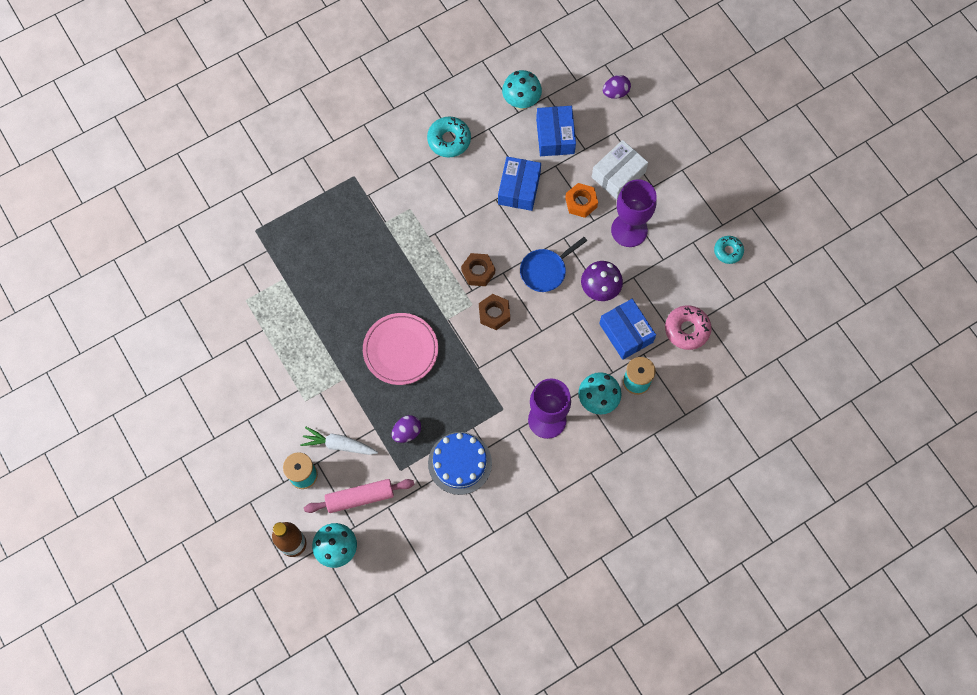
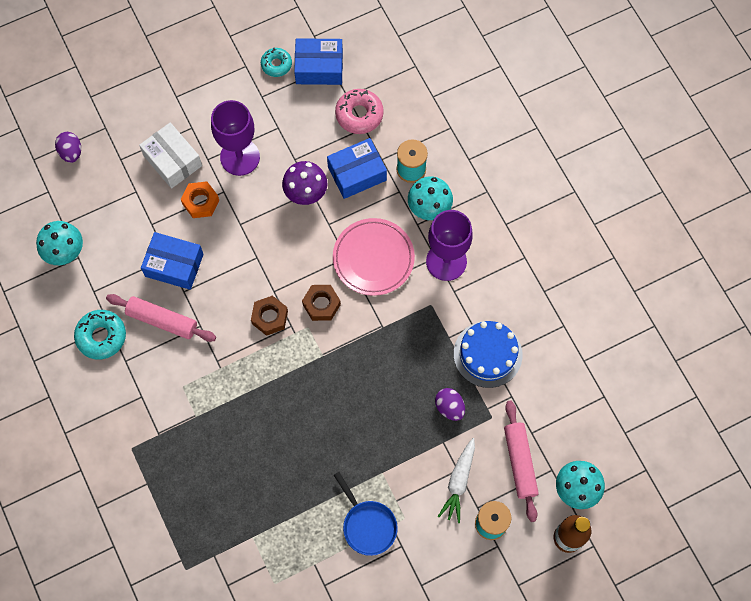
camera: 85 degrees left, 0 degrees up
(400, 350) = (354, 408): pink plate -> pink plate (373, 258)
(467, 185) = (162, 320): none -> pink rolling pin
(545, 270) = (276, 247): blue pan -> blue pan (367, 525)
(555, 136) = (115, 221): blue box -> blue box (319, 67)

